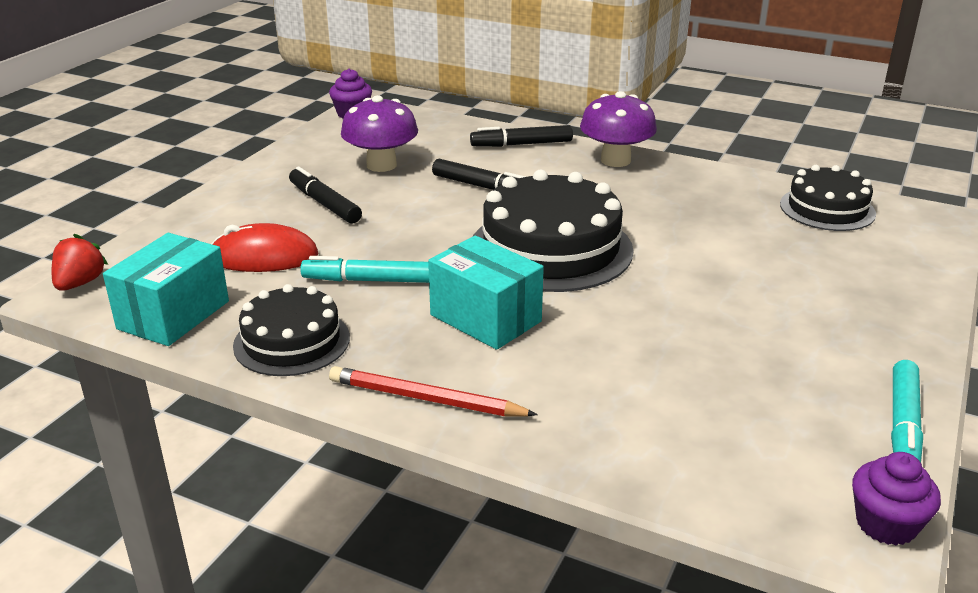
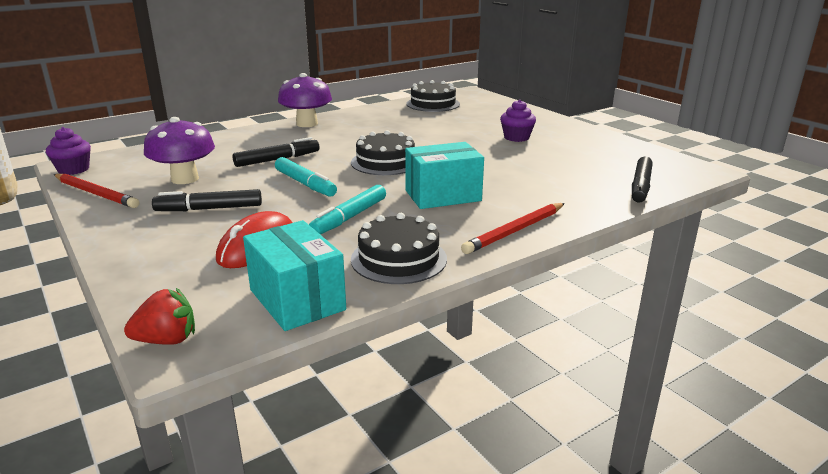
camera: 60 degrees left, 5 degrees down
(80, 283) = (167, 340): red strawberry -> red strawberry turned 120 degrees clockwise
(311, 144) = (96, 193): none -> red pencil
(521, 144) = (239, 137): black marker -> black marker (640, 186)
(551, 248) = (385, 162): black cake -> black cake, size x0.61
(886, 524) = (690, 165): purple cupcake -> purple cupcake (516, 137)
(903, 425) = (625, 143): turquoise marker -> turquoise marker (305, 184)

